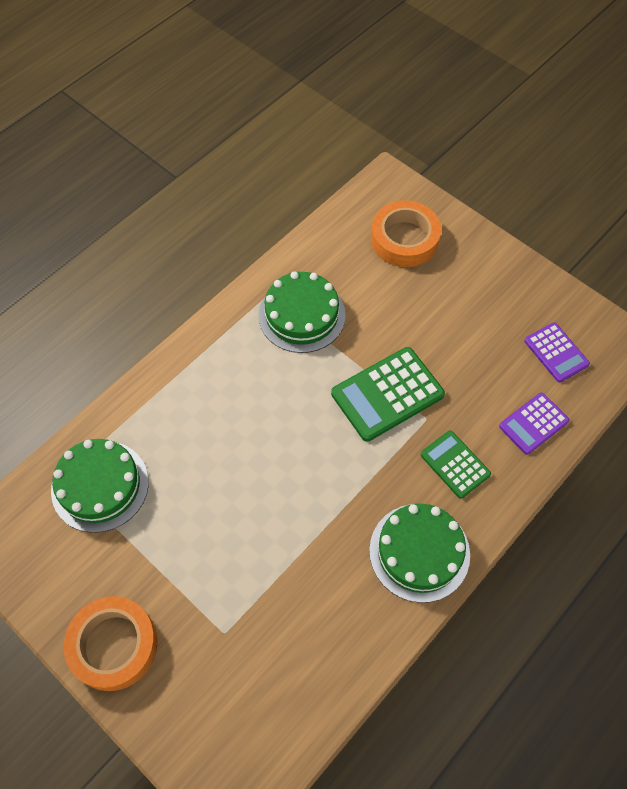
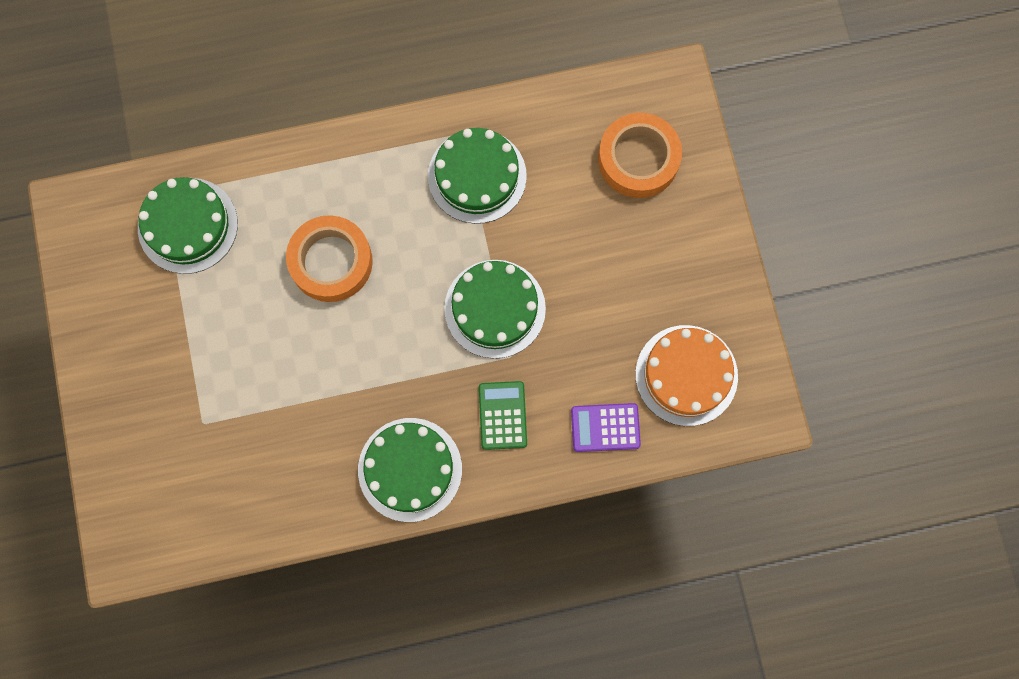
camera: 35 degrees right, 15 degrees up
(113, 645) = (111, 372): orange tape -> orange tape (331, 262)
(387, 394) = (495, 308): green calculator -> green cake
(556, 352) = (686, 375): purple calculator -> orange cake

